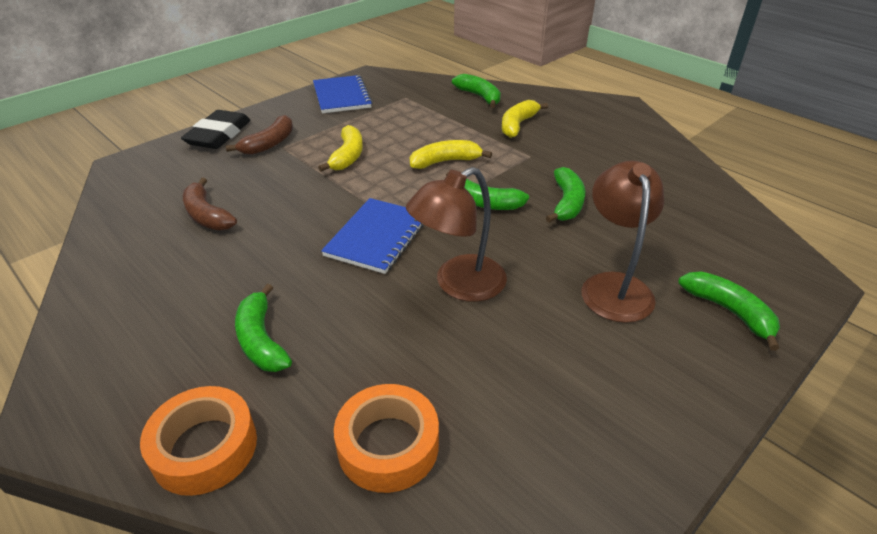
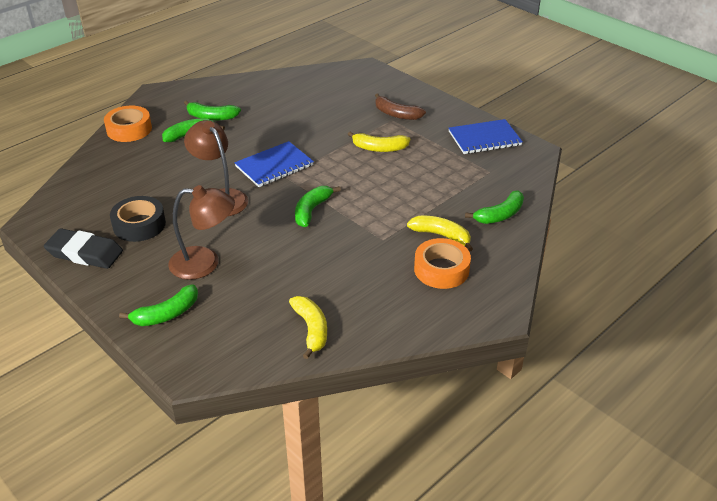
camera: 90 degrees right, 0 degrees up
(207, 215) = (305, 104): brown banana -> none
(219, 135) = (408, 93): black eraser -> black eraser (85, 253)
(377, 237) = (274, 166): blue notebook -> blue notebook turned 60 degrees counterclockwise
(388, 445) = (112, 176): orange tape -> orange tape (441, 269)
(445, 161) = (372, 193): yellow banana -> yellow banana (311, 329)
(540, 373) = (139, 225): none -> black tape
(567, 203) = (308, 252): green banana -> green banana (211, 117)

